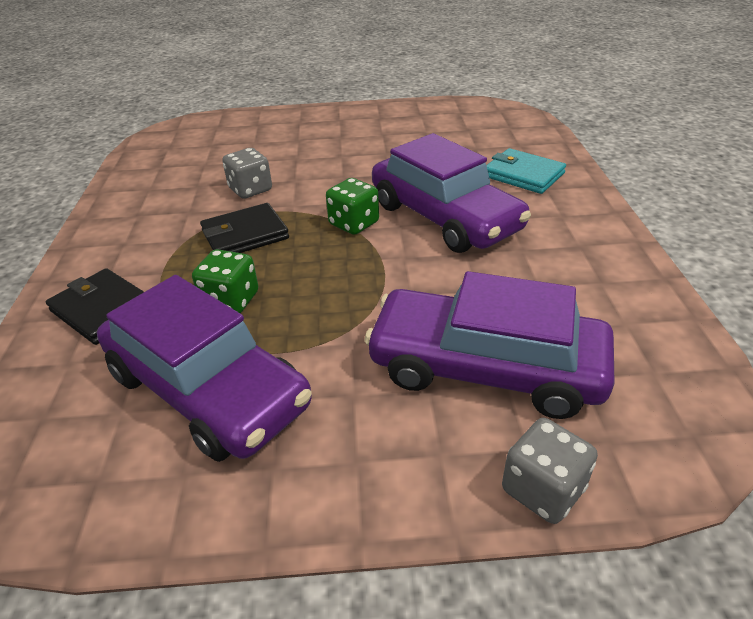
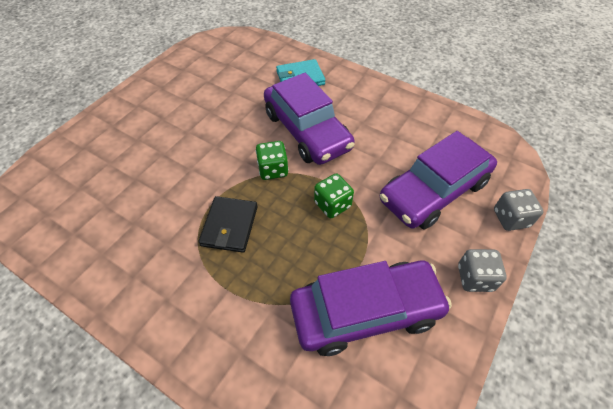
camera: 55 degrees left, 15 degrees up
(103, 309) = (240, 340): black wallet -> none
(231, 300) = (294, 265): green dice -> green dice (332, 204)
(250, 190) = (176, 197): grey dice -> grey dice (475, 278)
(444, 217) = (306, 131): purple car -> purple car turned 60 degrees clockwise

